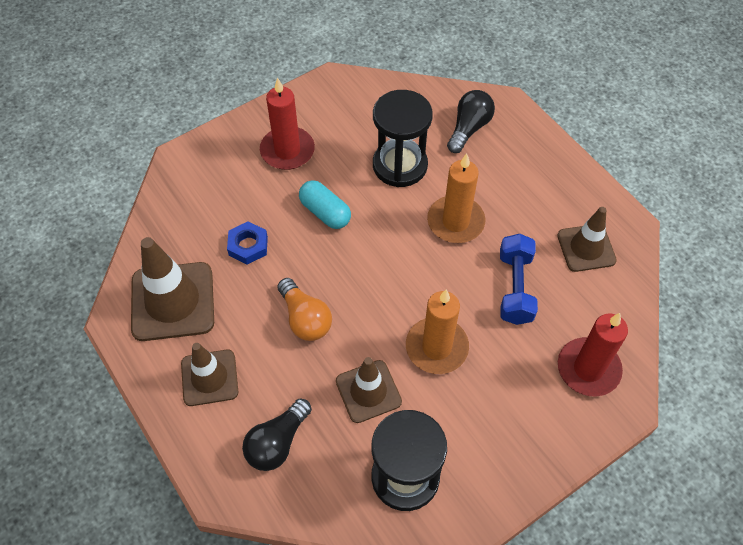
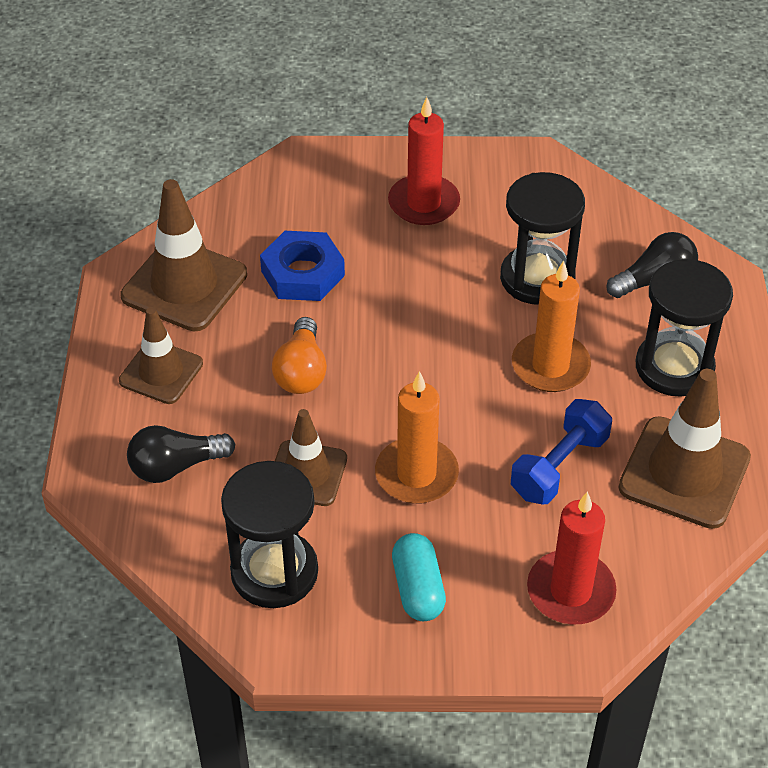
camera: 35 degrees right, 10 degrees down
(248, 246) = (302, 273): blue nut -> blue nut, size x1.51
(325, 212) = (411, 283): turquoise capsule -> turquoise capsule (418, 588)
(525, 181) = (674, 367): none -> black hourglass
(586, 248) = (684, 473): brown traffic cone -> brown traffic cone, size x1.57

